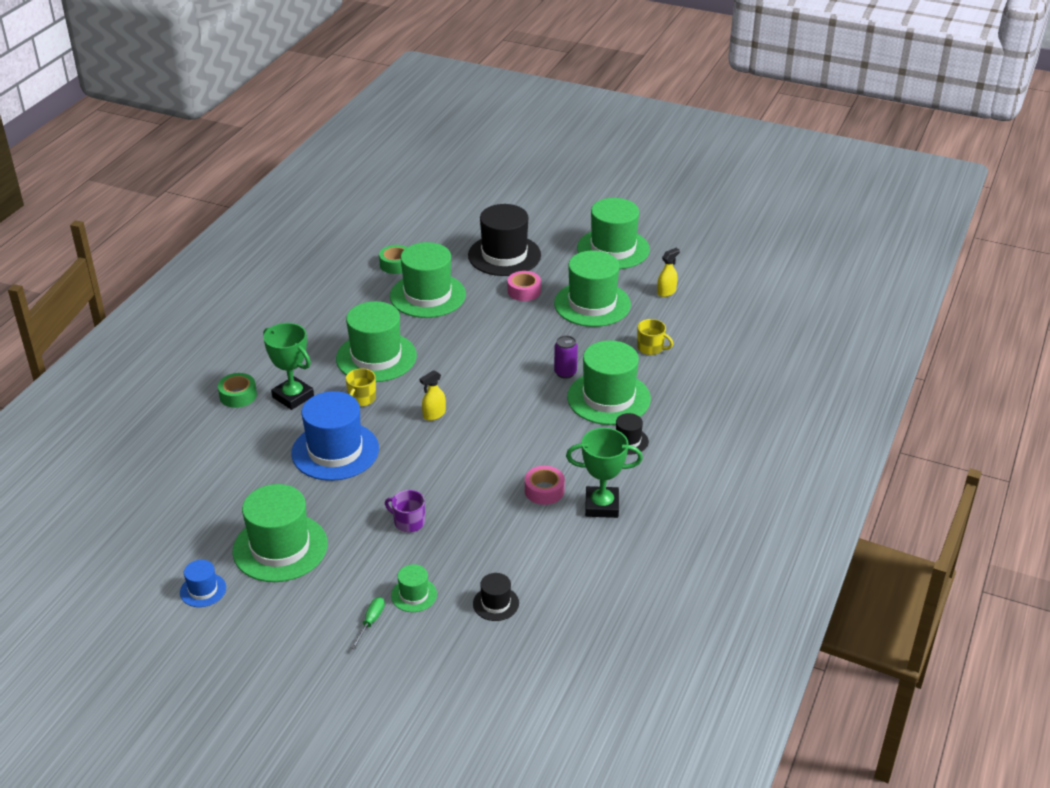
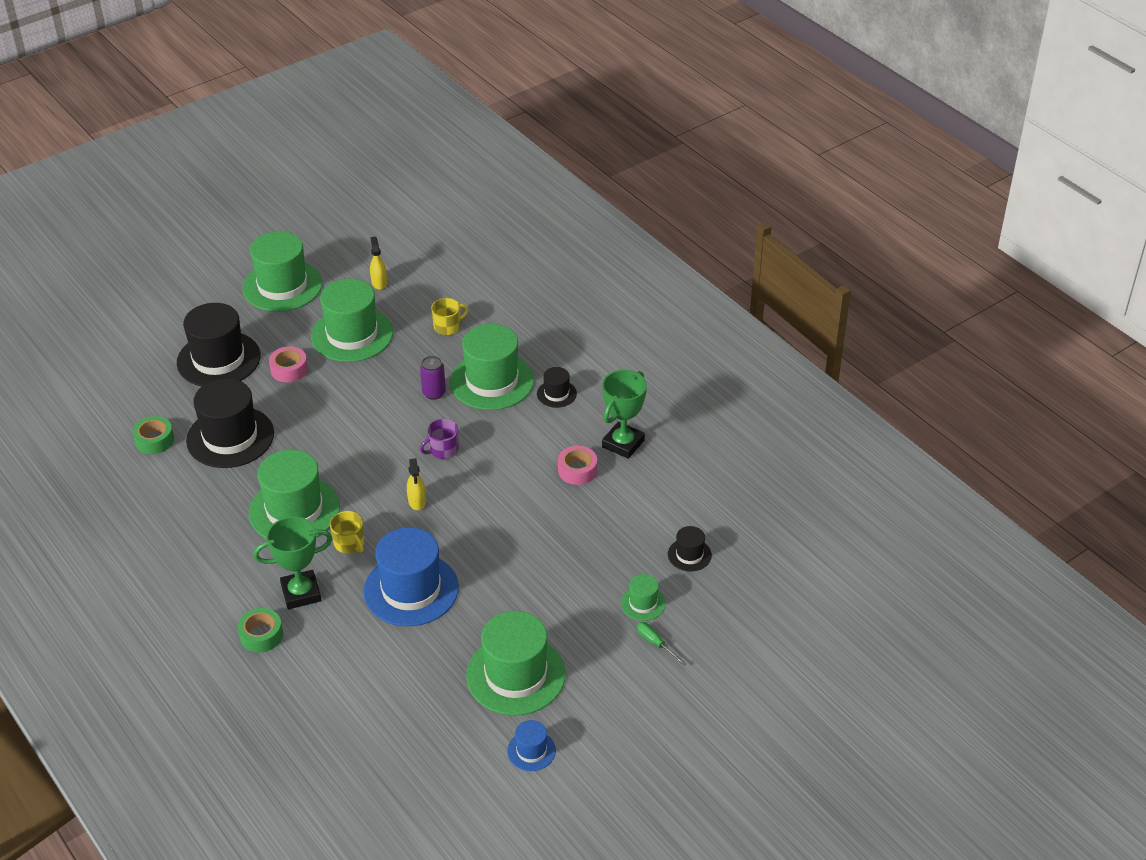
camera: 60 degrees left, 5 degrees up
(408, 522) = (549, 573): purple mug -> purple mug (443, 450)
(427, 295) = (230, 437): green hat -> black hat

